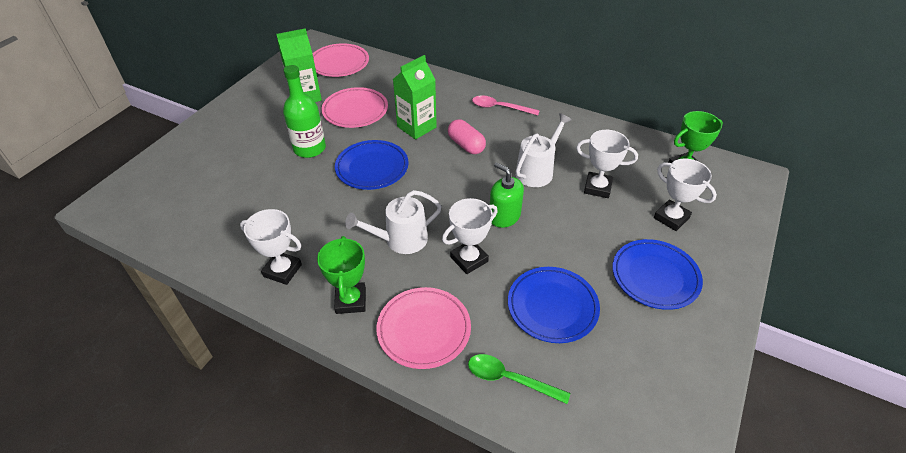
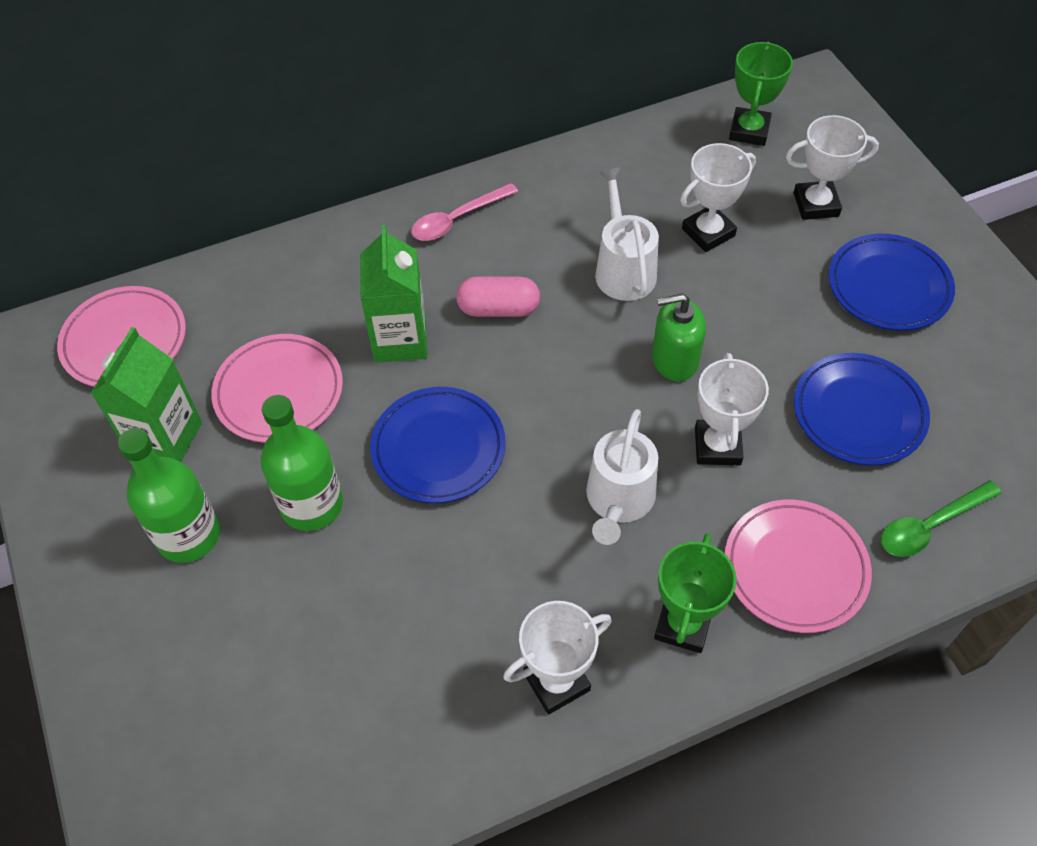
camera: 50 degrees left, 10 degrees up
(266, 126) = (189, 535): none -> green bottle
(351, 301) = (683, 625): green trophy -> green trophy turned 75 degrees clockwise

